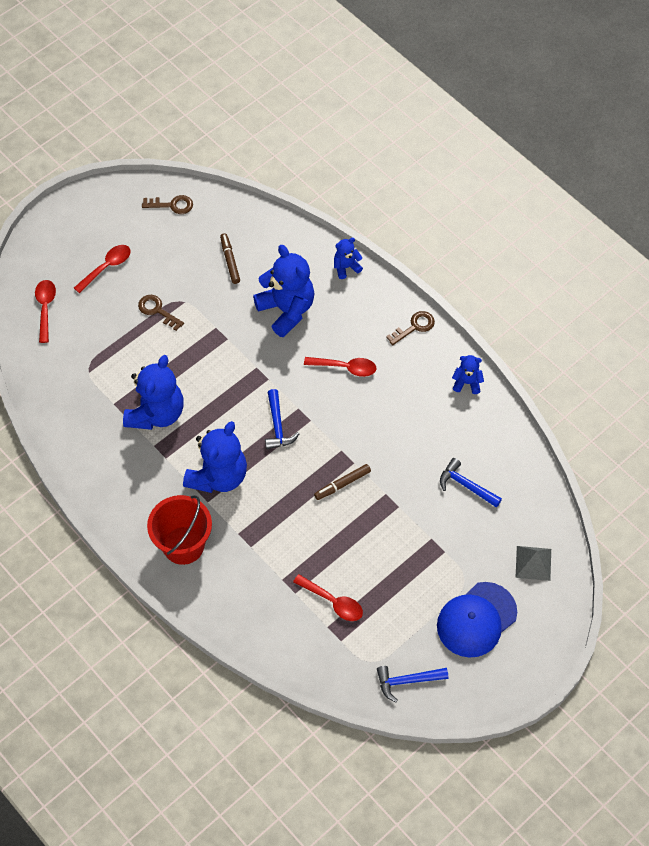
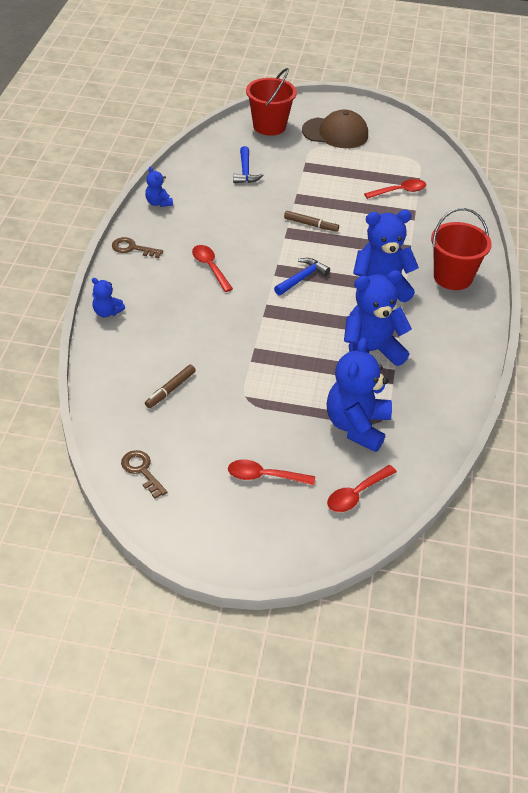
camera: 130 degrees left, 15 degrees down
(157, 311) = (274, 409): brown key -> none
(286, 310) = (188, 326): blue teddy bear -> blue teddy bear (357, 426)
(333, 602) = (399, 191): red spoon -> red spoon turned 75 degrees clockwise
(407, 681) = (408, 143): blue hammer -> none
(476, 620) = (335, 133): blue cap -> brown cap
(533, 563) = (269, 126): grey pyramid -> red bucket

